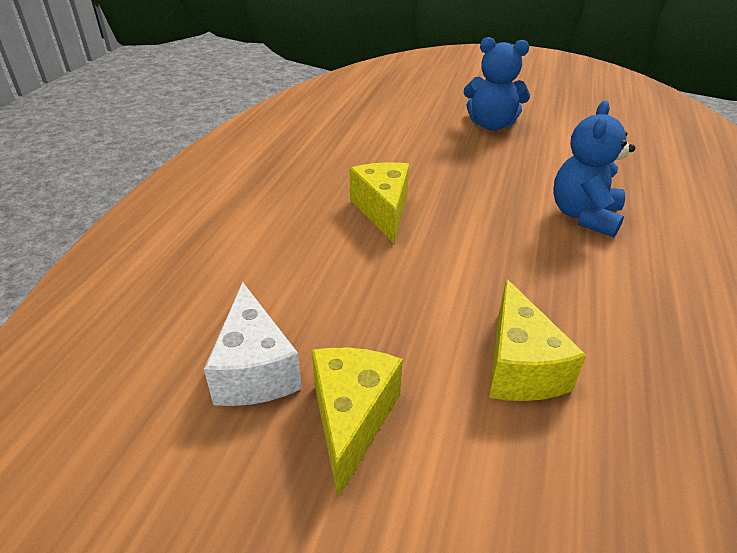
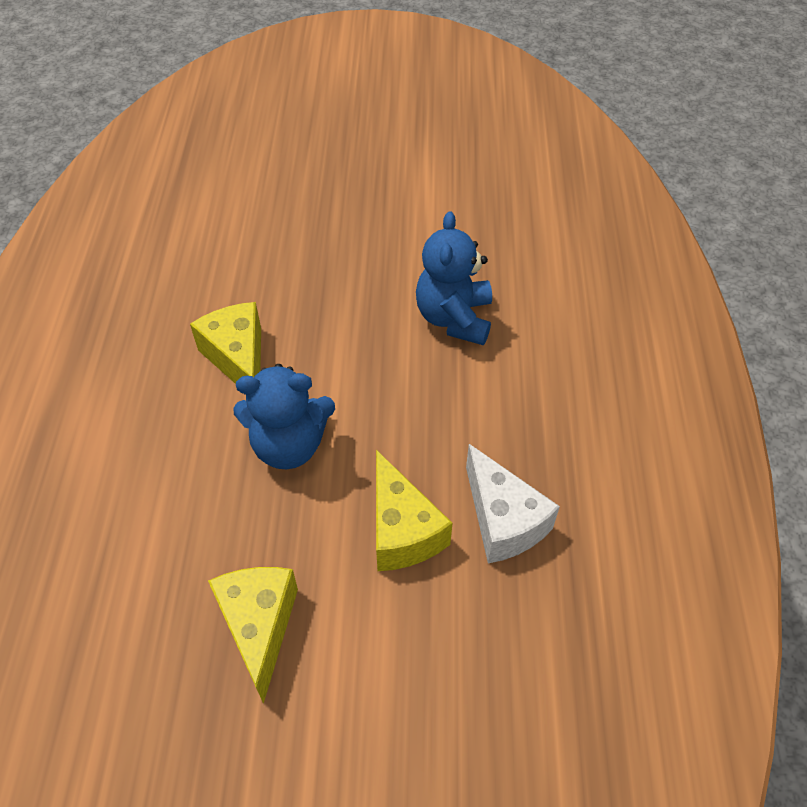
camera: 15 degrees left, 15 degrees up
(255, 370) = (155, 598): white cheese -> white cheese (503, 520)
(491, 125) = (342, 185): blue teddy bear -> blue teddy bear (289, 445)

